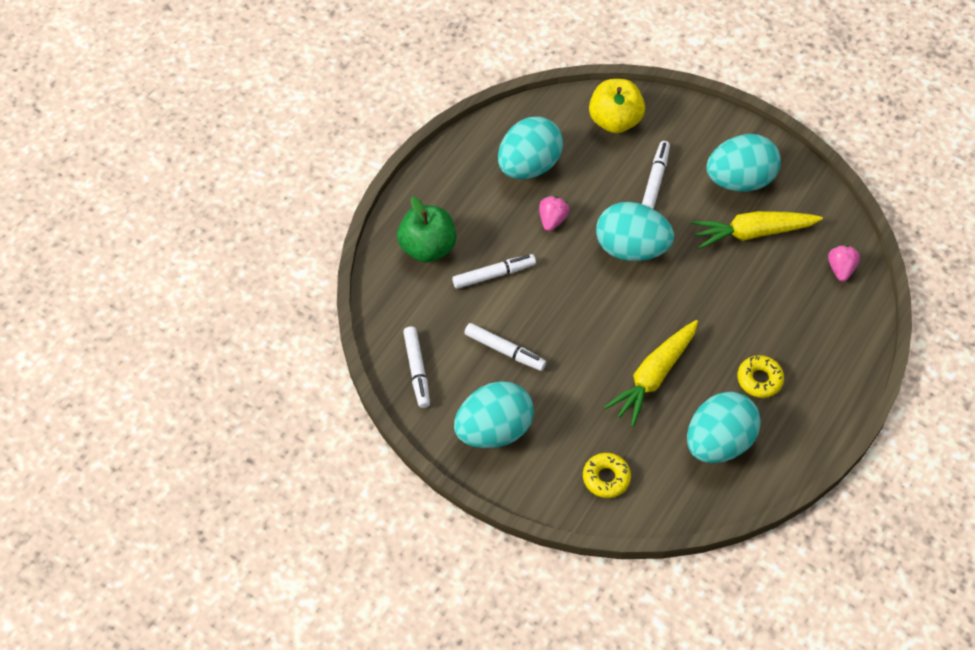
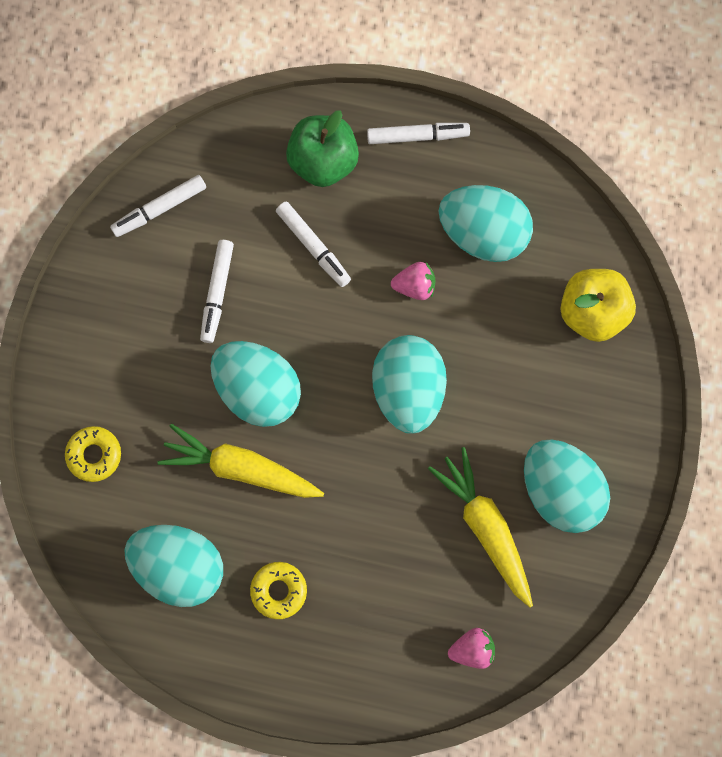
camera: 70 degrees right, 20 degrees up
(494, 430) = (113, 316): turquoise egg -> turquoise egg (258, 389)
(655, 179) = (520, 387): white marker -> white marker (417, 136)

